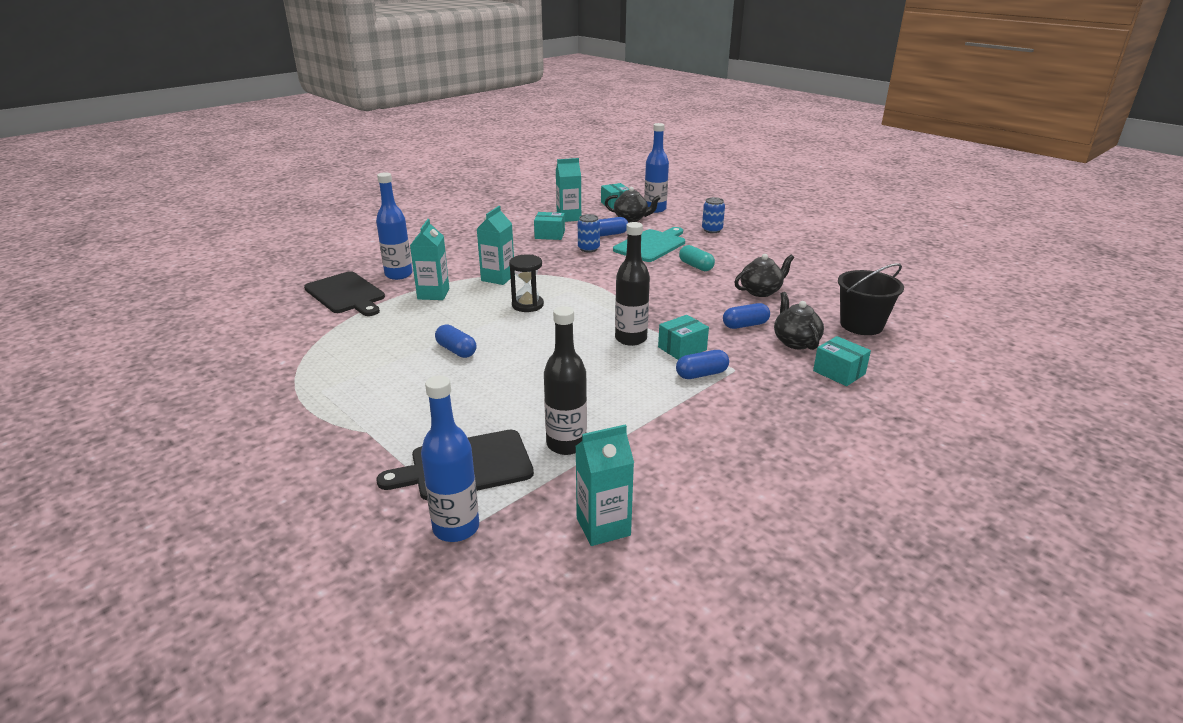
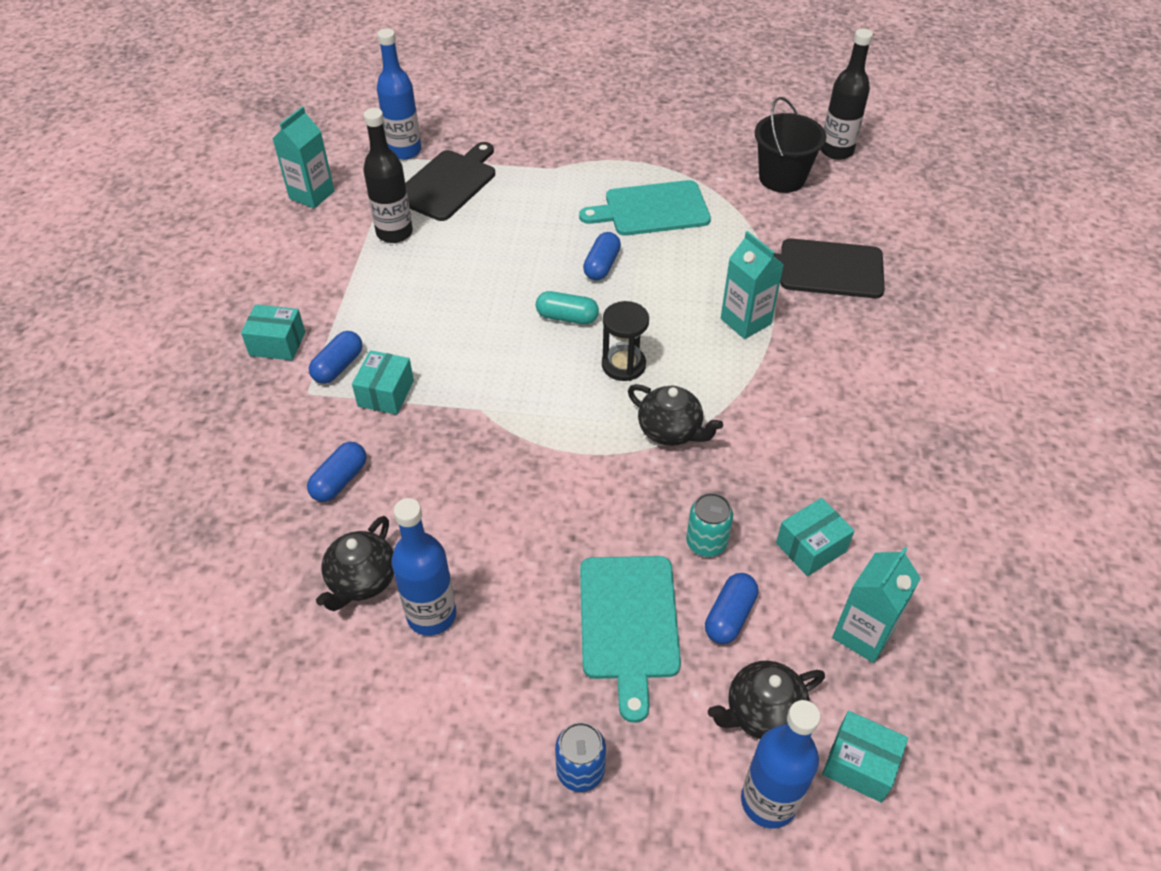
camera: 140 degrees right, 20 degrees up
(363, 365) = (652, 209): none -> turquoise cutting board
(398, 274) = (836, 328): blue bottle -> blue bottle (431, 615)
(456, 350) = (602, 266): blue capsule -> blue capsule turned 75 degrees counterclockwise
(498, 278) = (724, 392): turquoise carton -> none
(588, 249) = (706, 543): blue can -> turquoise can
(631, 339) = (453, 377): black bottle -> black bottle (836, 151)
(696, 266) = (504, 596): turquoise capsule -> turquoise capsule (567, 317)
(795, 342) = (261, 482): black teapot -> black teapot (670, 431)
(839, 372) = (189, 452): turquoise box -> turquoise box (277, 343)
(861, 325) = (183, 574): black bucket -> black bucket (782, 178)

